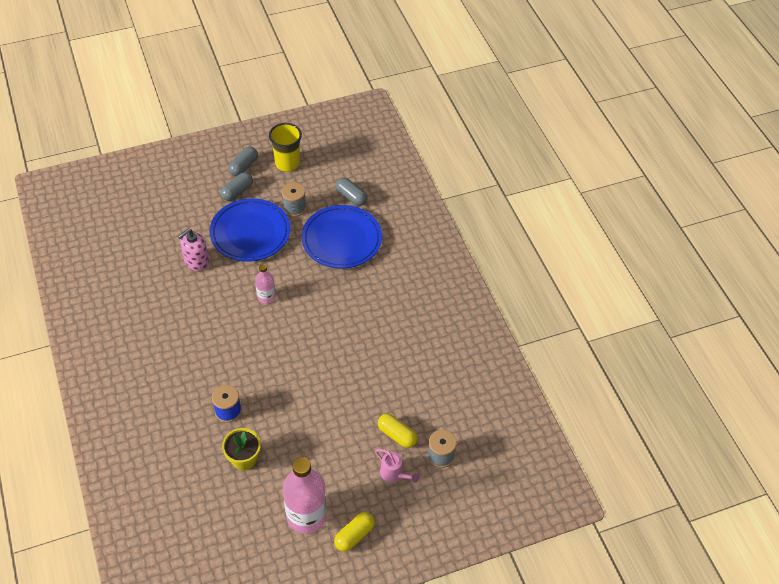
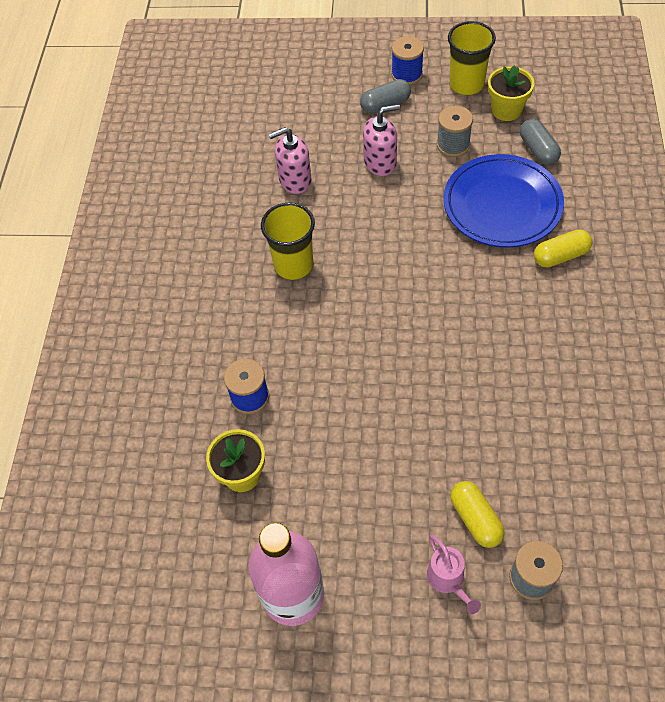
camera: 30 degrees right, 5 degrees up
(220, 318) = (293, 265): none -> yellow cup
(243, 166) = (407, 75): grey capsule -> blue spool
(250, 233) = (380, 162): blue plate -> pink soap dispenser
(266, 297) = (366, 254): pink bottle -> none
(320, 175) = (506, 110): none -> yellow flower pot
(354, 535) = (351, 656): yellow capsule -> yellow capsule (560, 256)

